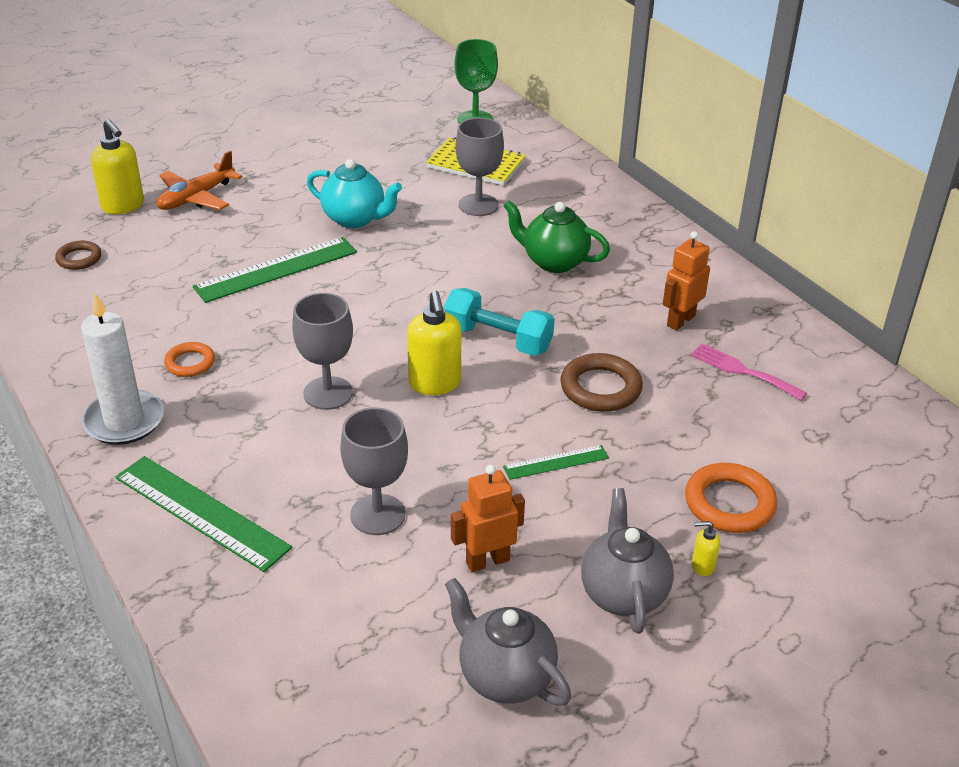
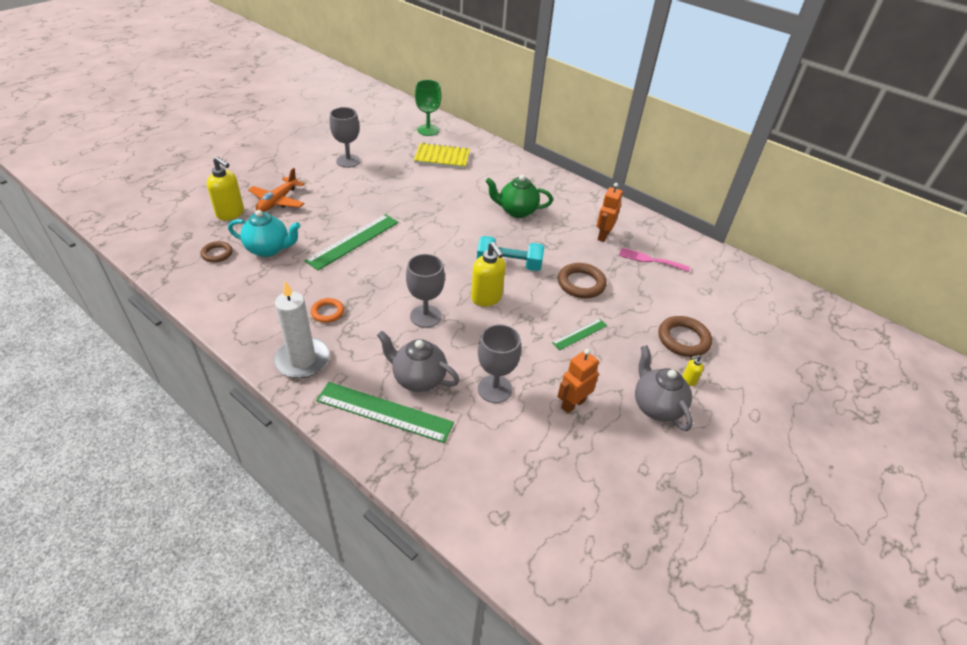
camera: 20 degrees left, 5 degrees up
(355, 219) = (386, 201): turquoise teapot -> turquoise teapot (269, 249)
(478, 205) = (456, 182): grey goblet -> grey goblet (348, 161)
(505, 676) = (619, 475): grey teapot -> grey teapot (418, 379)
(729, 503) = (683, 339): orange ring -> brown ring

